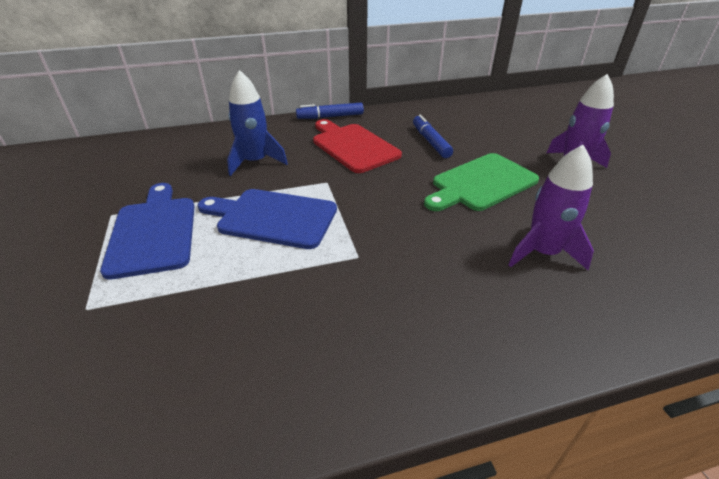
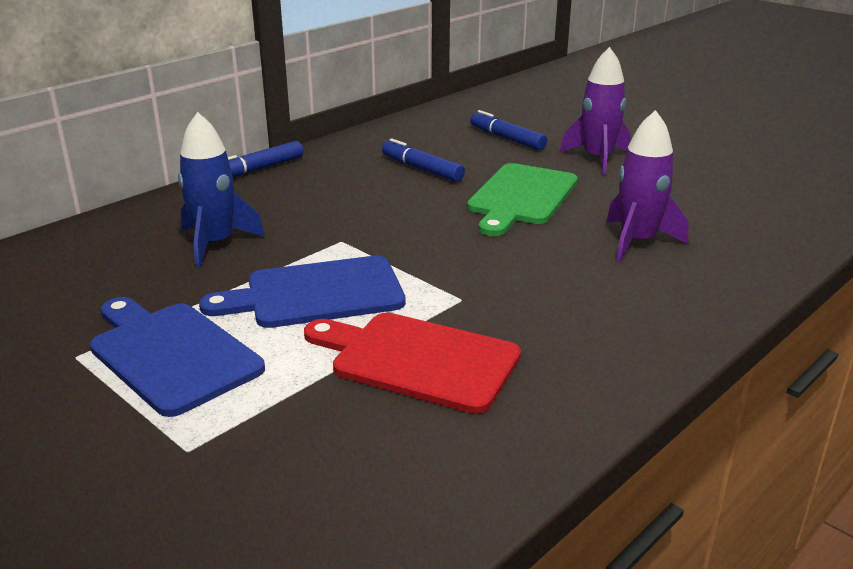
camera: 30 degrees left, 10 degrees down
(353, 146) = (330, 196): red cutting board -> red cutting board (418, 360)
(514, 132) = (507, 138): none -> blue marker

